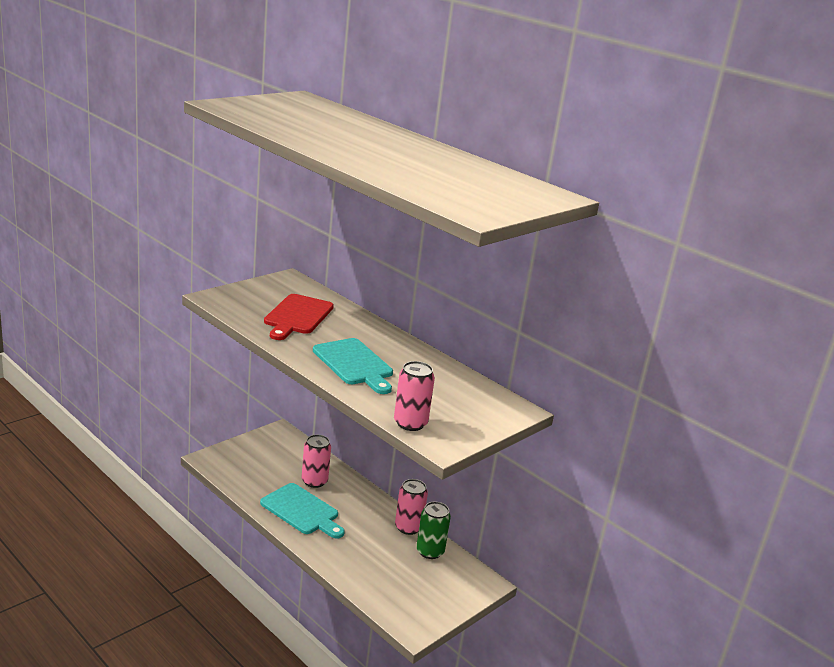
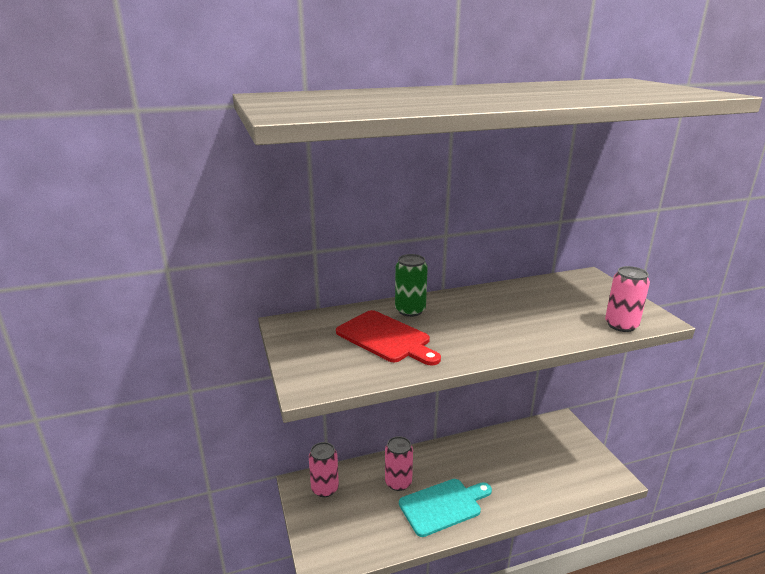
camera: 60 degrees left, 0 degrees up
(354, 364) = (504, 328): turquoise cutting board -> none
(408, 527) = (486, 441): pink can -> pink can (325, 488)
(430, 551) = (520, 438): green can -> green can (410, 310)

